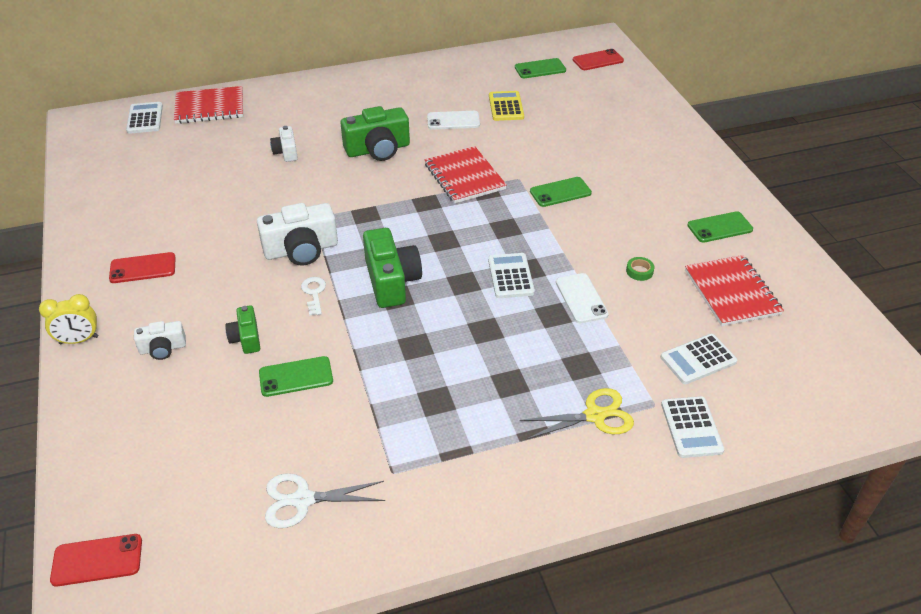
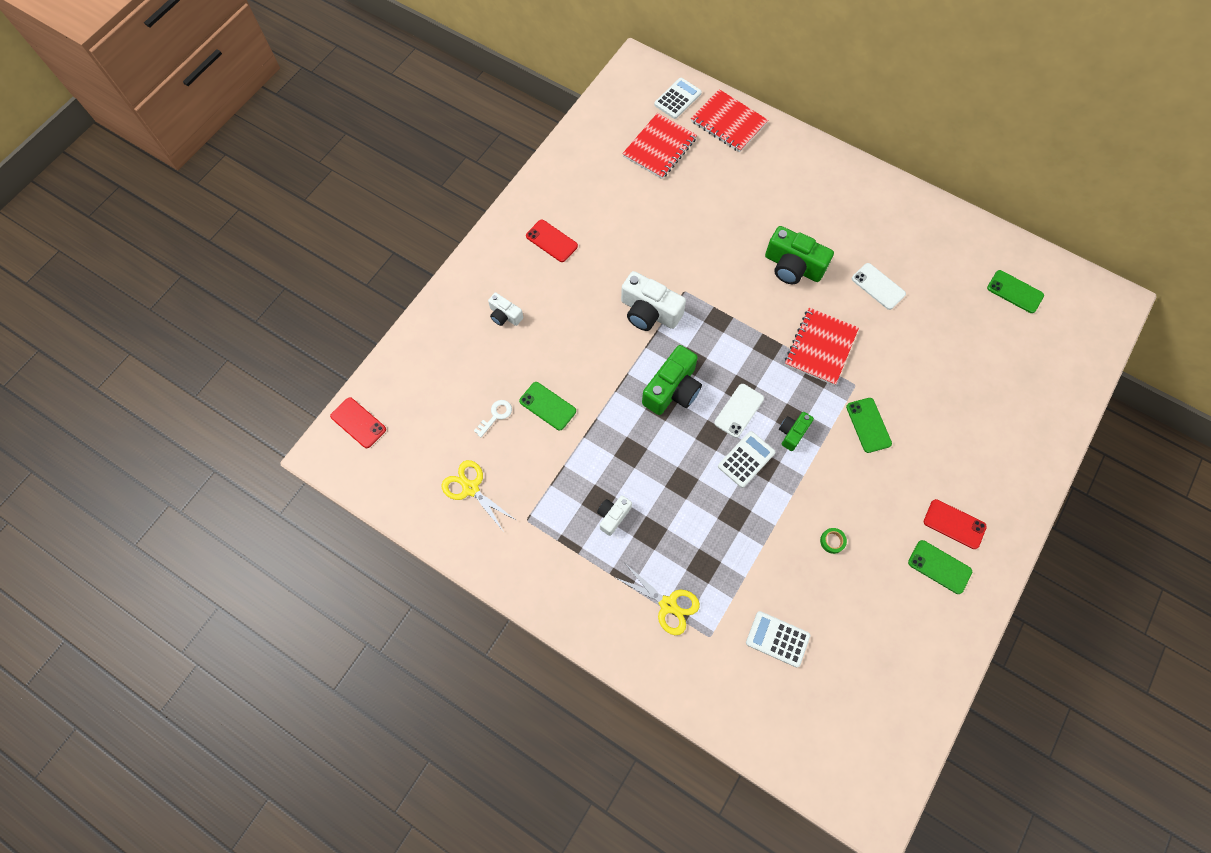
camera: 50 degrees right, 25 degrees up
(79, 340) = (472, 267): yellow clock -> none
(246, 338) = (551, 351): green camera -> green camera (792, 433)
(286, 152) = (731, 213): white camera -> white camera (613, 516)
(303, 500) = (471, 488): white scissors -> yellow scissors
(314, 293) = (620, 354): white key -> white key (496, 416)
(506, 107) = (935, 308): yellow calculator -> none
(560, 192) = (868, 425): green phone -> green phone turned 45 degrees clockwise
(581, 298) = (767, 521): white phone -> white phone (739, 410)
(598, 60) = (1077, 325): red phone -> red phone (954, 524)
(691, 427) = (710, 672): white calculator -> none
(732, 292) = (870, 620): red notebook -> red notebook (659, 147)

